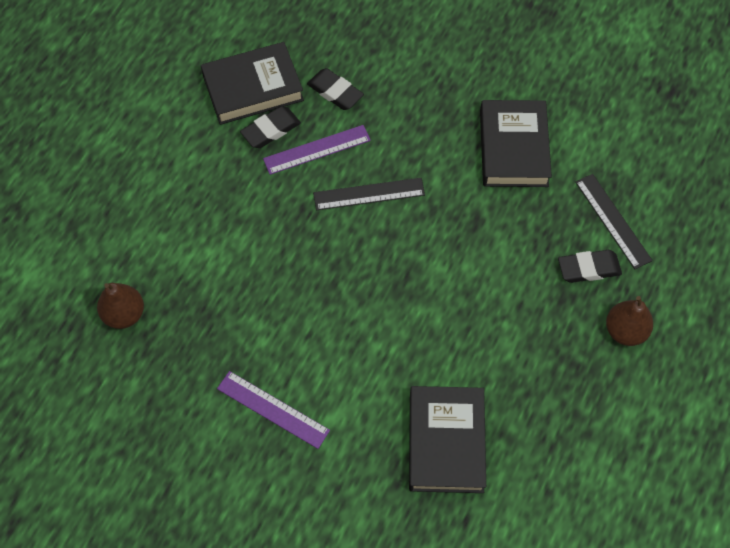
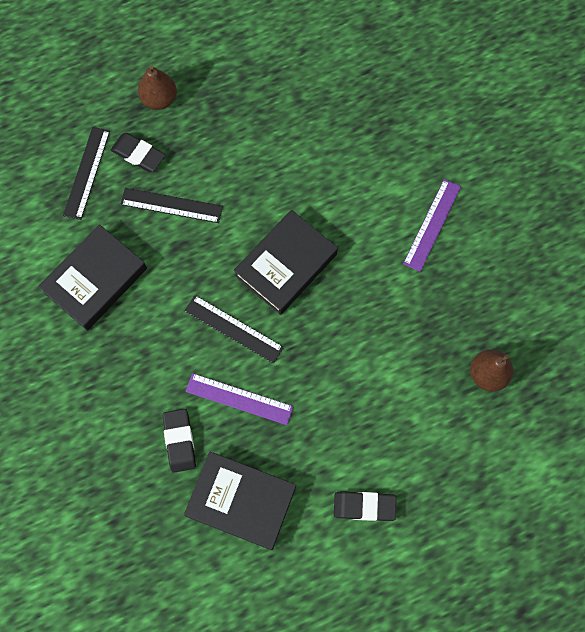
camera: 140 degrees left, 10 degrees up
(270, 130) = (259, 447): black eraser -> black eraser (364, 506)
(273, 409) = (432, 225): purple ruler -> purple ruler turned 45 degrees clockwise
(446, 442) = (338, 121): black book -> black book (286, 265)
(516, 248) = (171, 205): none -> black ruler

